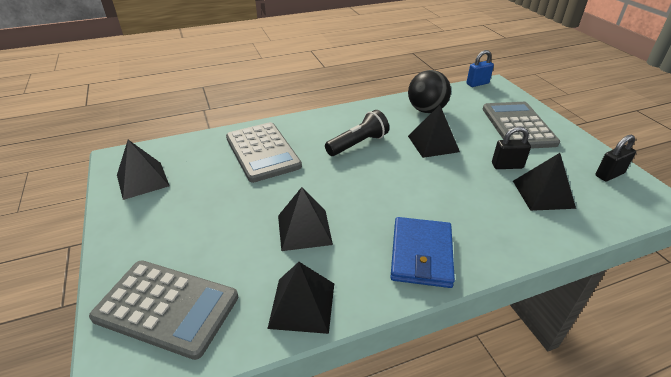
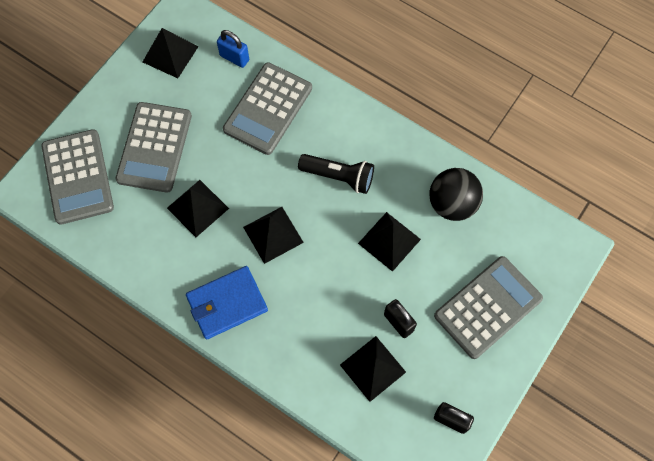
camera: 55 degrees right, 30 degrees up
(212, 230) = (154, 147): none -> grey calculator
(302, 305) = (130, 253): black pyramid -> black pyramid (273, 234)
(477, 84) = (561, 228): blue padlock -> blue padlock (234, 58)

